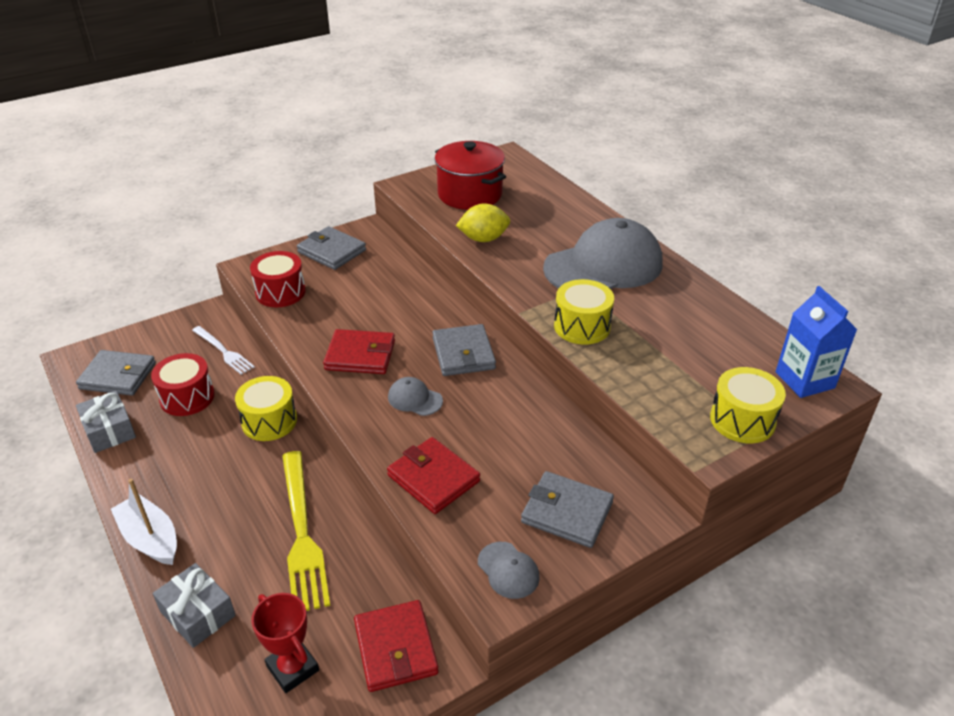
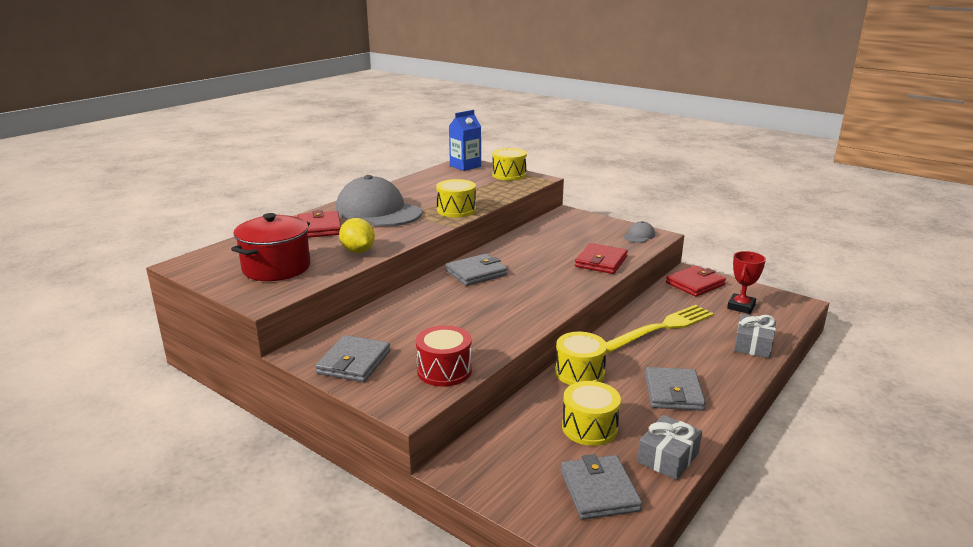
camera: 110 degrees left, 15 degrees down
(150, 538) = (732, 384): white boat -> none
(187, 397) = (589, 427): red drum -> yellow drum
(223, 351) = (512, 431): white fork -> none
(360, 355) = (508, 309): red wallet -> red wallet (319, 228)
(415, 399) = (538, 280): grey cap -> none
(567, 512) = (587, 228): grey wallet -> grey wallet (673, 392)

